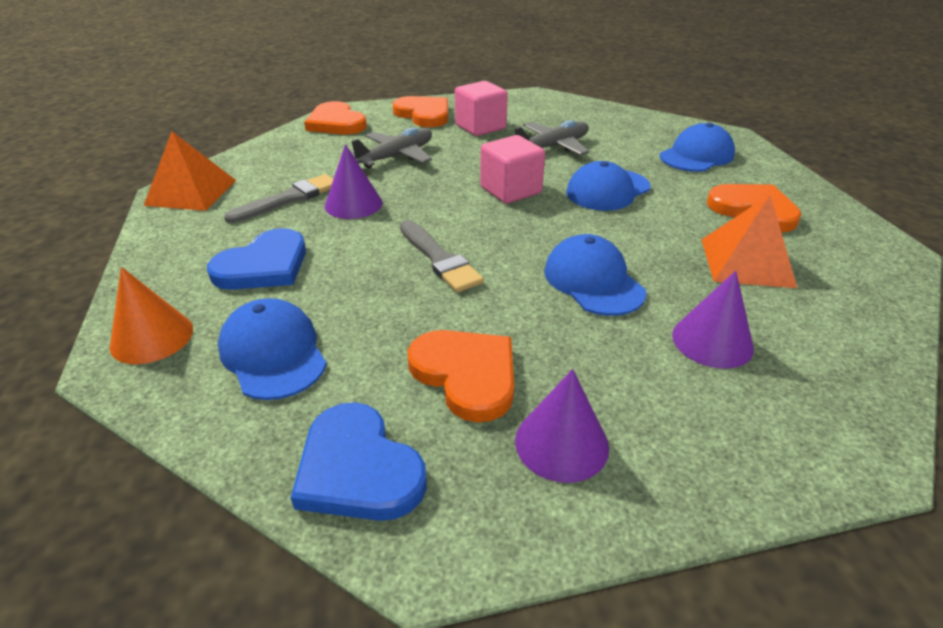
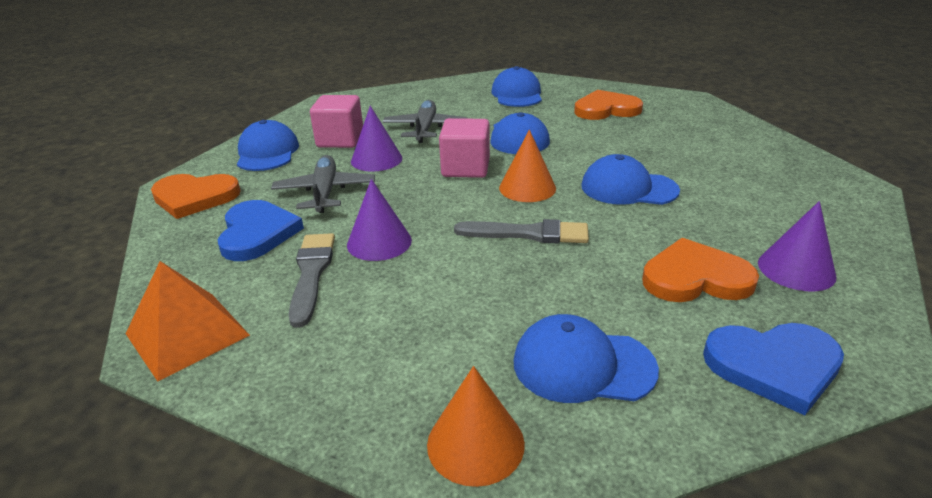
camera: 50 degrees left, 5 degrees down
(264, 266) = (424, 327): blue heart -> blue heart (257, 233)
(424, 114) = (267, 153): orange heart -> blue cap
(517, 230) = (527, 188): none -> orange cone
(712, 341) = (731, 180): purple cone -> purple cone (376, 159)
(746, 262) = (660, 136): orange pyramid -> none

